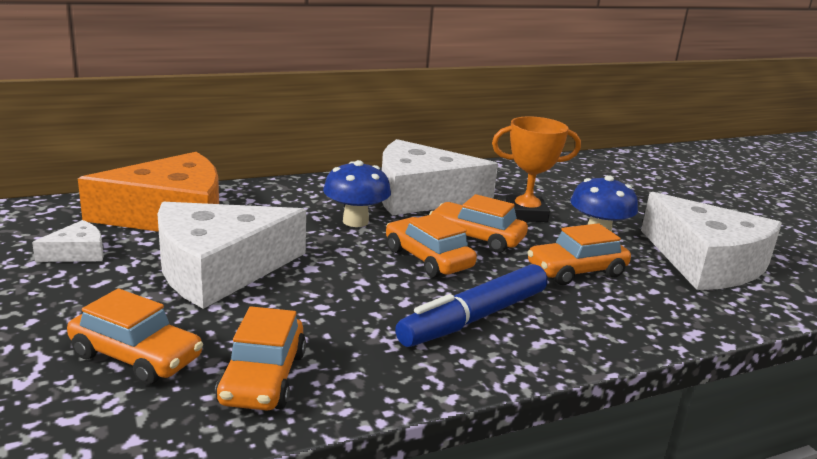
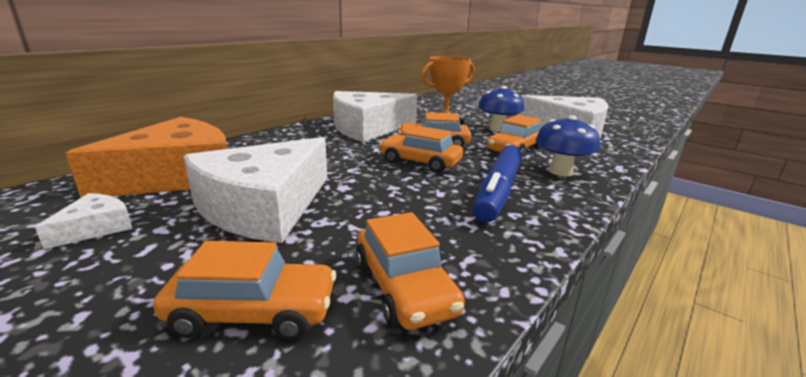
camera: 25 degrees left, 0 degrees up
(355, 221) = (341, 150): blue mushroom -> blue mushroom (560, 172)

